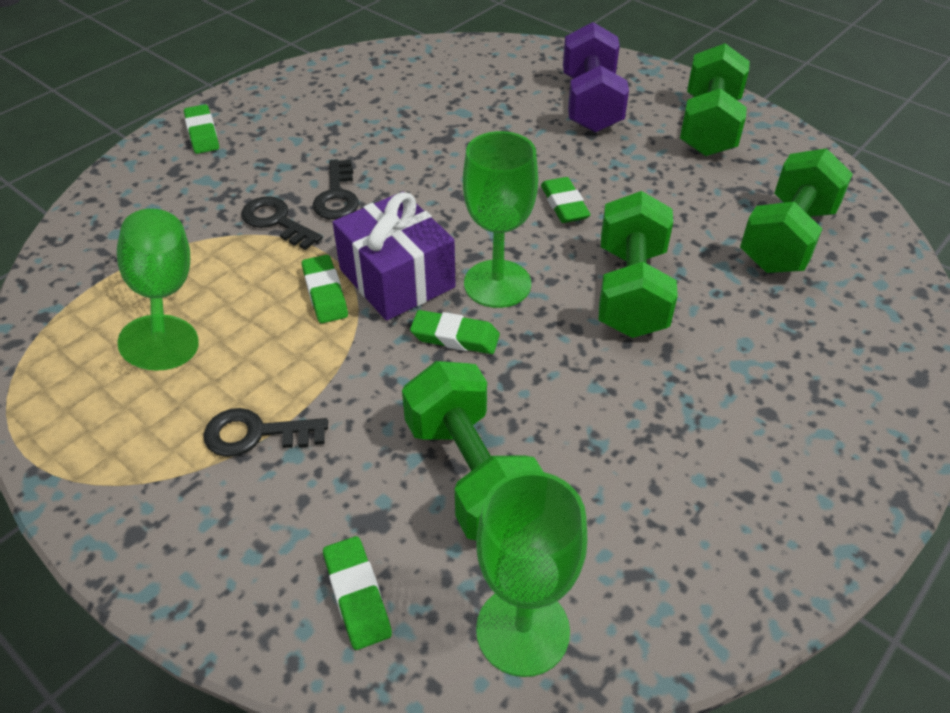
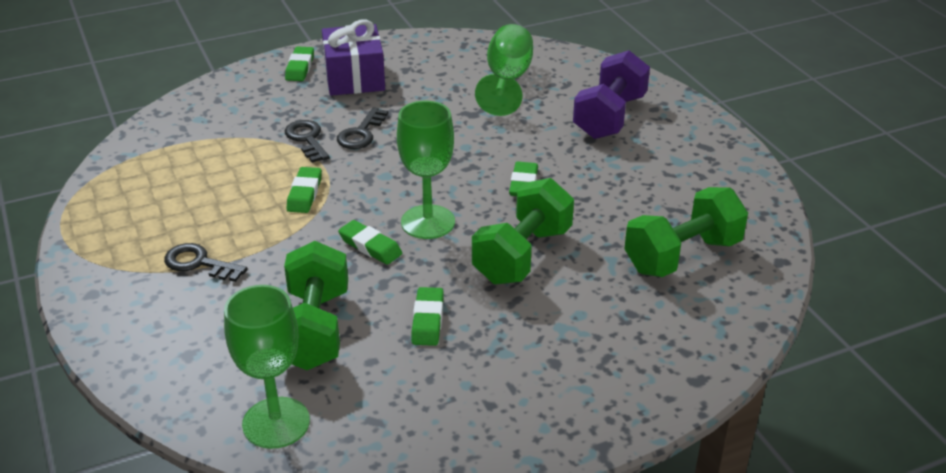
camera: 25 degrees right, 10 degrees down
(164, 296) = (201, 166): green goblet -> green goblet (507, 80)
(357, 595) = (193, 369): green eraser -> green eraser (428, 320)
(397, 278) = (360, 198): purple gift -> purple gift (354, 78)
(709, 127) = (695, 158): green dumbbell -> none

